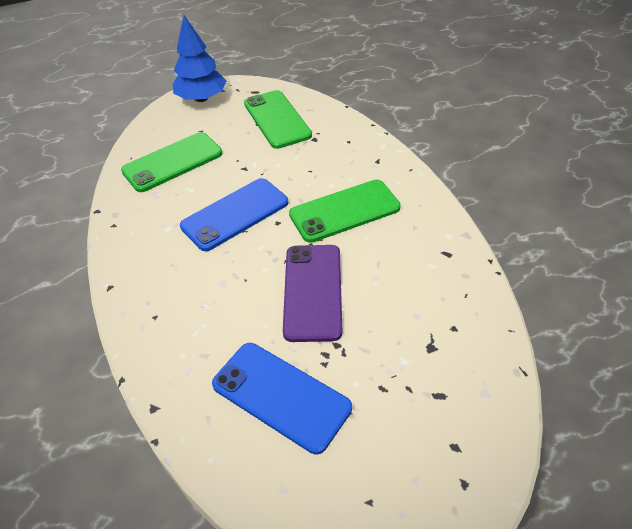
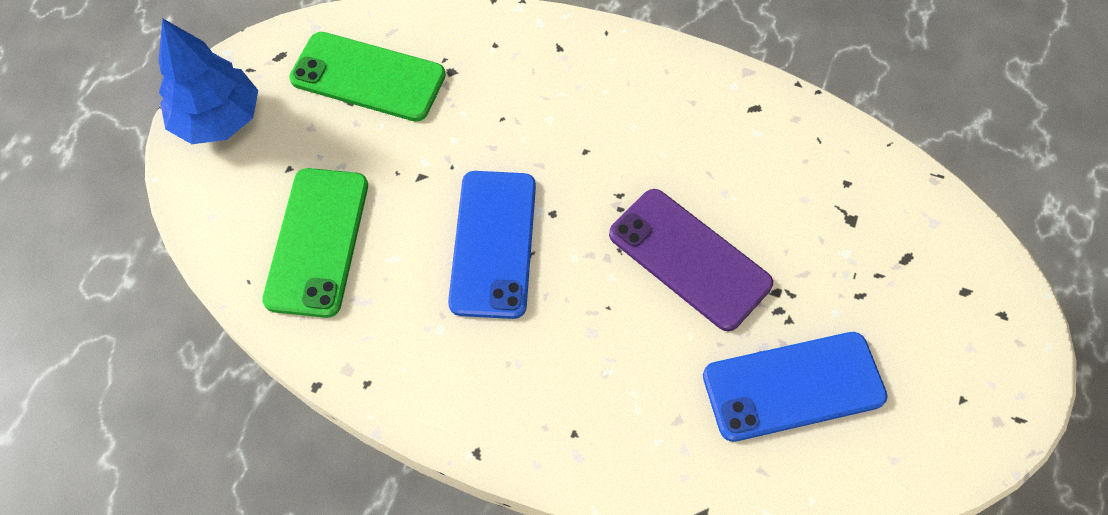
camera: 50 degrees left, 15 degrees up
(344, 211) = (604, 140): green phone -> none

